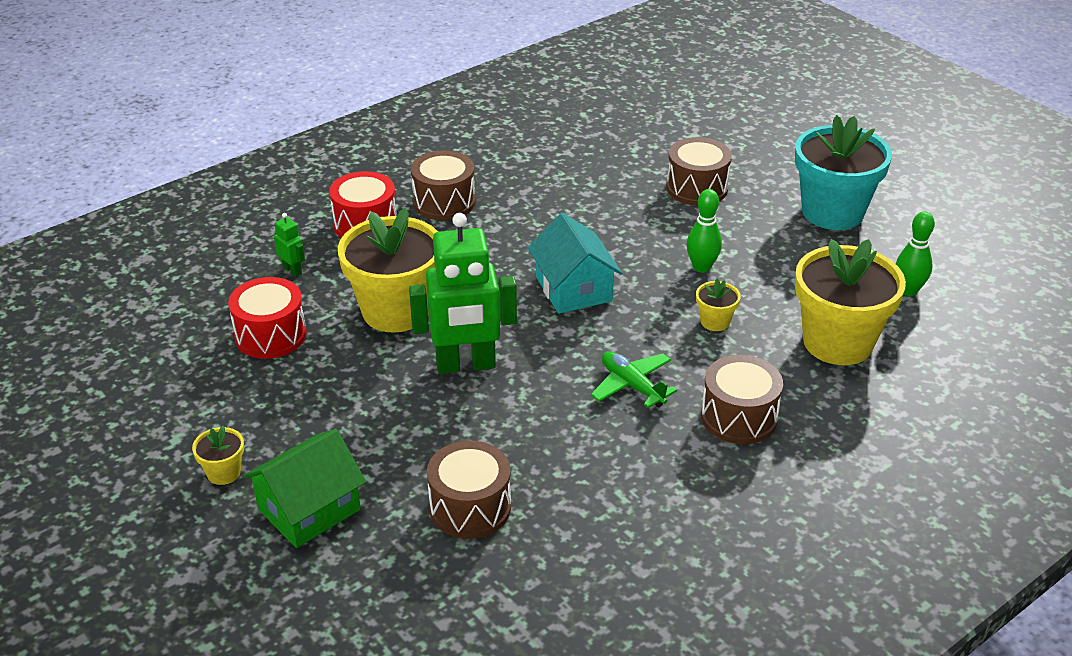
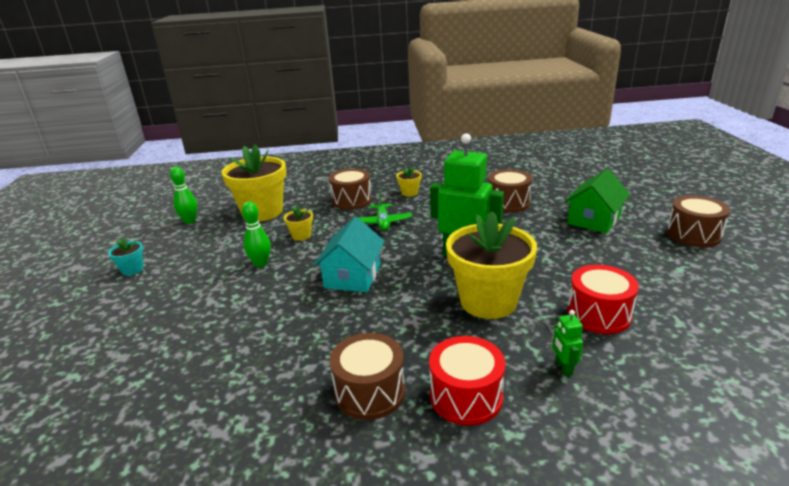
camera: 145 degrees left, 10 degrees down
(224, 472) = (644, 245): yellow flower pot -> yellow flower pot (409, 193)
(309, 509) = (593, 220): green house -> green house turned 45 degrees counterclockwise
(697, 188) = (167, 319): brown drum -> brown drum (693, 234)
(832, 212) = (132, 269): turquoise flower pot -> turquoise flower pot, size x0.43

